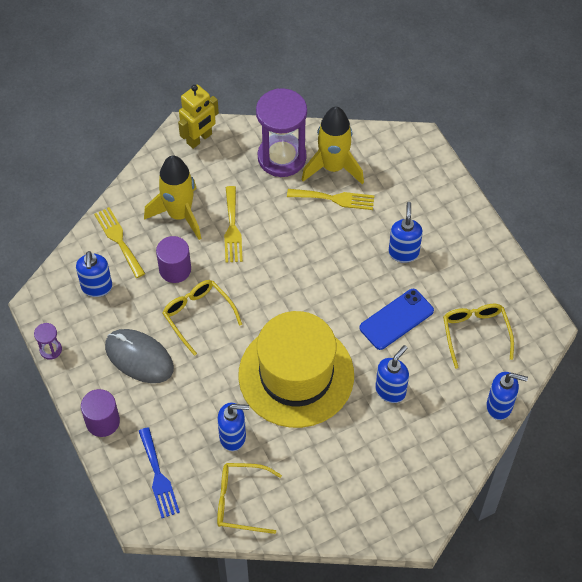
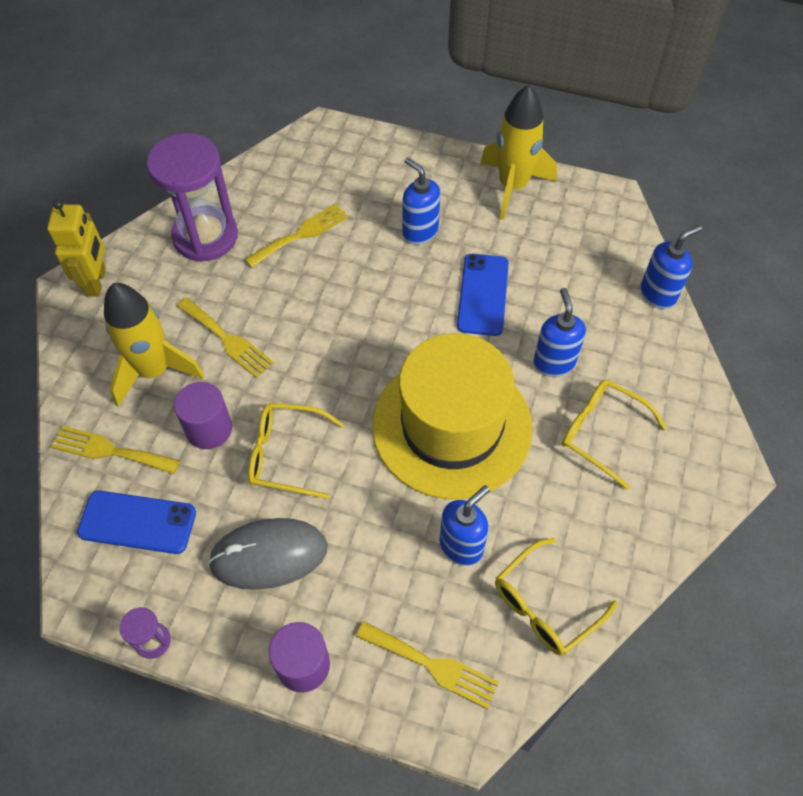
camera: 45 degrees left, 0 degrees up
(97, 287) = (137, 522): blue soap dispenser -> blue phone
(158, 476) = (431, 665): blue fork -> yellow fork
(333, 167) = (267, 208): yellow rocket -> yellow rocket (513, 186)
(475, 333) = (563, 250): yellow glasses -> yellow glasses (601, 433)

